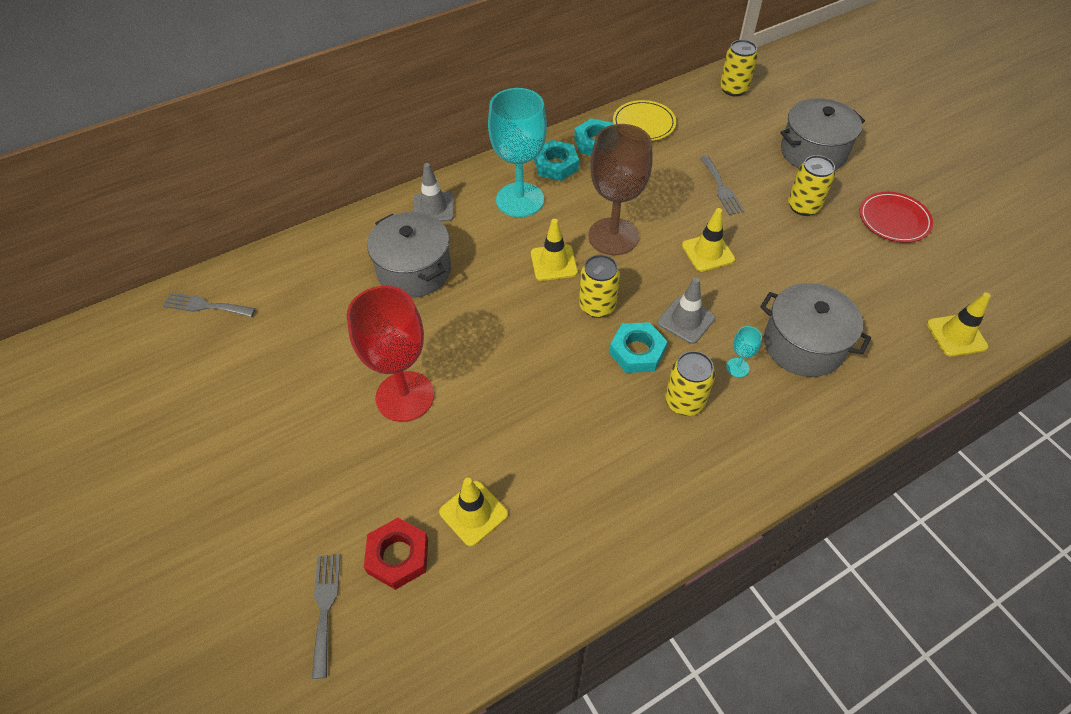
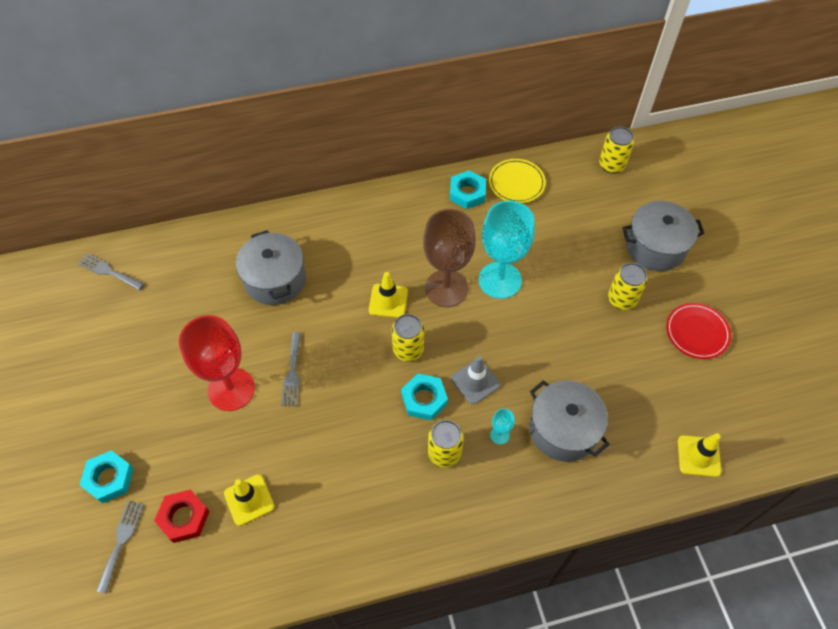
camera: 15 degrees right, 5 degrees up
(433, 208) = (310, 225): grey traffic cone -> none
(520, 200) = (382, 234): turquoise goblet -> turquoise goblet (500, 280)
(556, 165) = (425, 207): turquoise nut -> turquoise nut (109, 478)
(708, 252) = (519, 323): yellow traffic cone -> none
(721, 188) = (557, 264): grey fork -> grey fork (292, 373)

